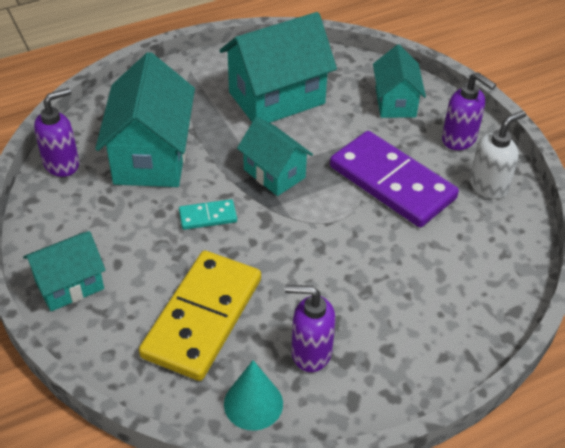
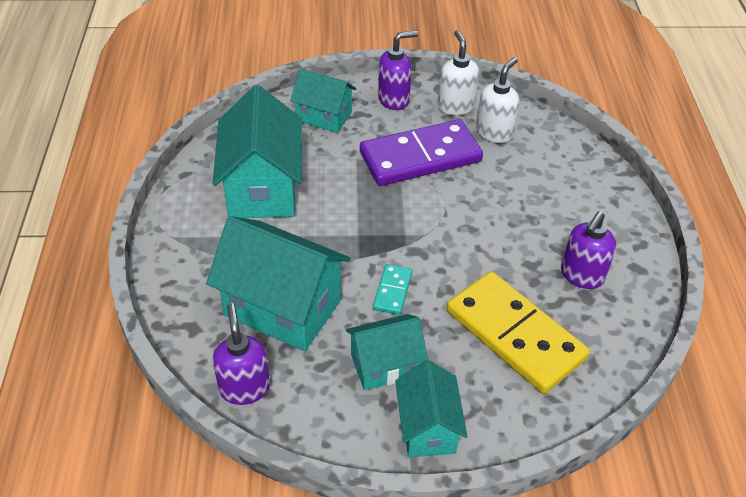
camera: 65 degrees left, 0 degrees up
(253, 403) = (620, 331): turquoise cone -> none
(274, 173) = (364, 226): turquoise house -> turquoise house (385, 365)
(473, 227) = (494, 132): none -> white soap dispenser

